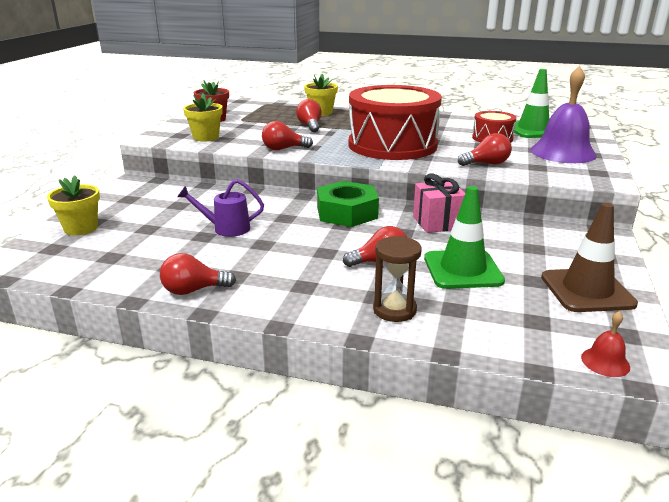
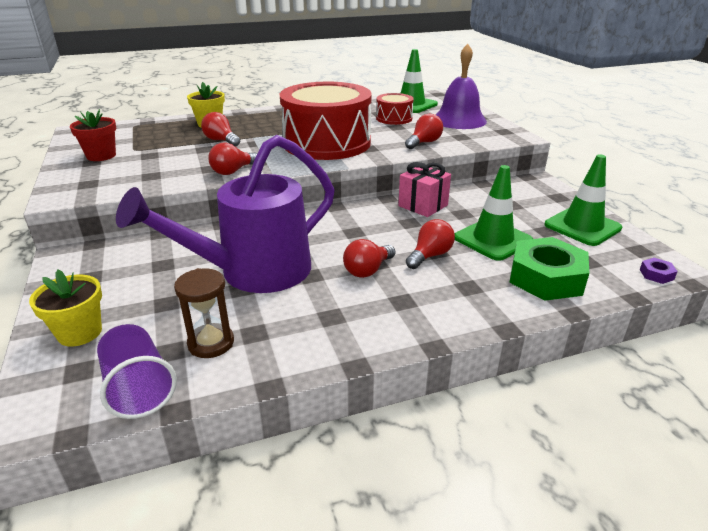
camera: 35 degrees left, 5 degrees up
(66, 270) = (138, 388): none -> purple cup
(193, 290) = (313, 348): red light bulb -> red light bulb (368, 270)
(206, 137) = (126, 179): yellow flower pot -> none
(226, 229) = (252, 273): purple watering can -> purple watering can, size x2.27
(347, 212) = (341, 219): green nut -> green nut (546, 278)
(394, 310) = (495, 292): brown hourglass -> brown hourglass (211, 343)
(587, 290) = (582, 226): brown traffic cone -> green traffic cone
(605, 362) = (656, 274): red bell -> purple nut

